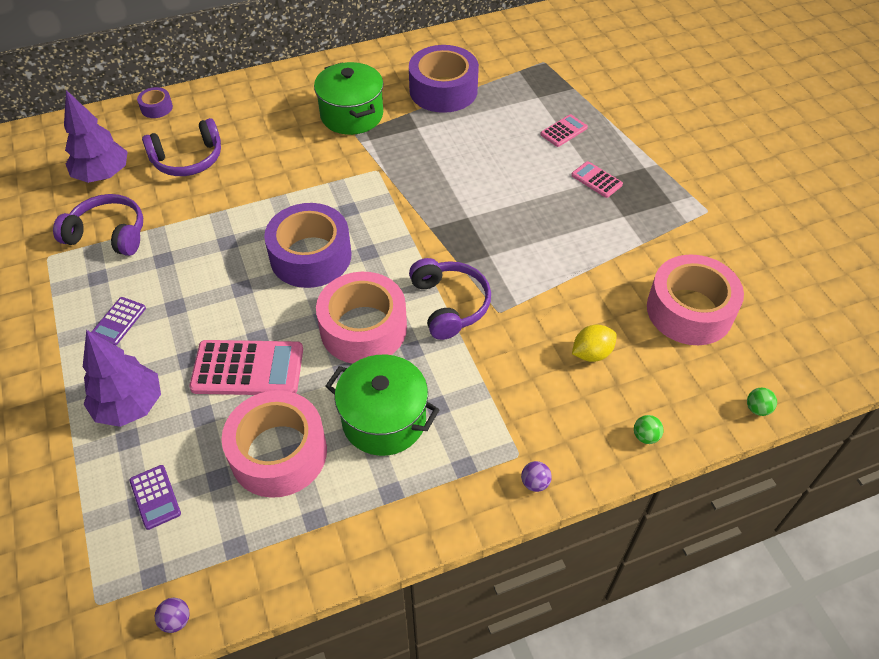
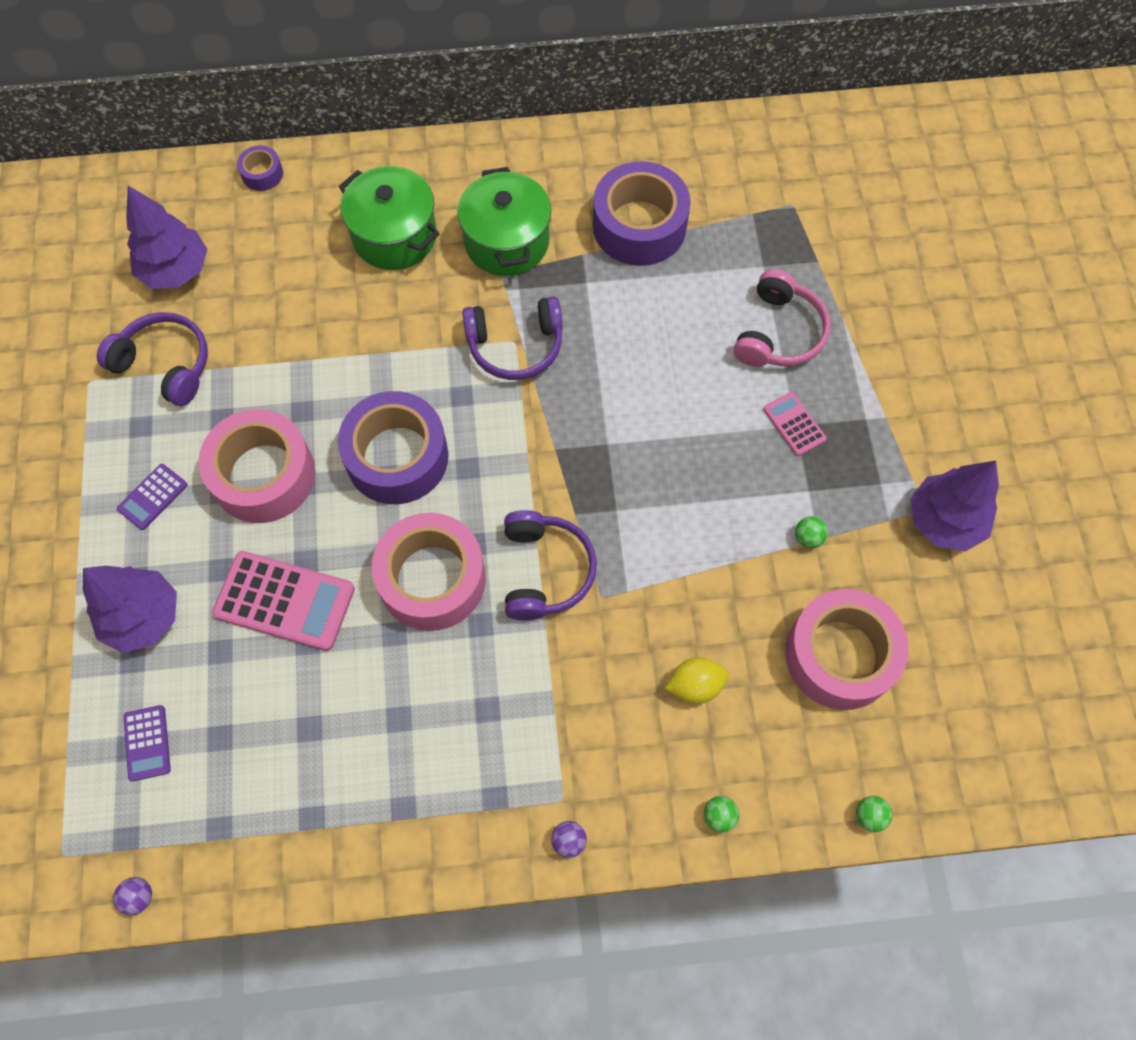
camera: 15 degrees right, 15 degrees up
(188, 159) = (283, 268): purple headphones -> purple headphones (515, 345)
(278, 453) = (292, 723): pink tape -> pink tape (263, 475)
(384, 420) = (421, 712): green pot -> green pot (394, 236)
(564, 131) = (778, 333): pink calculator -> pink headphones
(635, 244) = (808, 537): none -> green ball
(725, 214) = (944, 521): none -> purple tree

